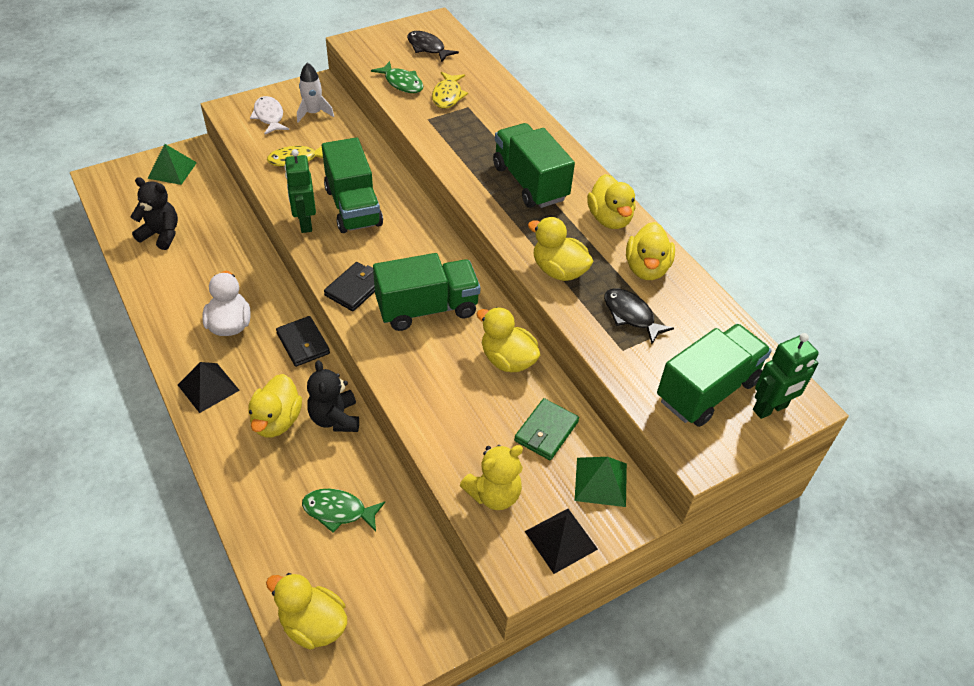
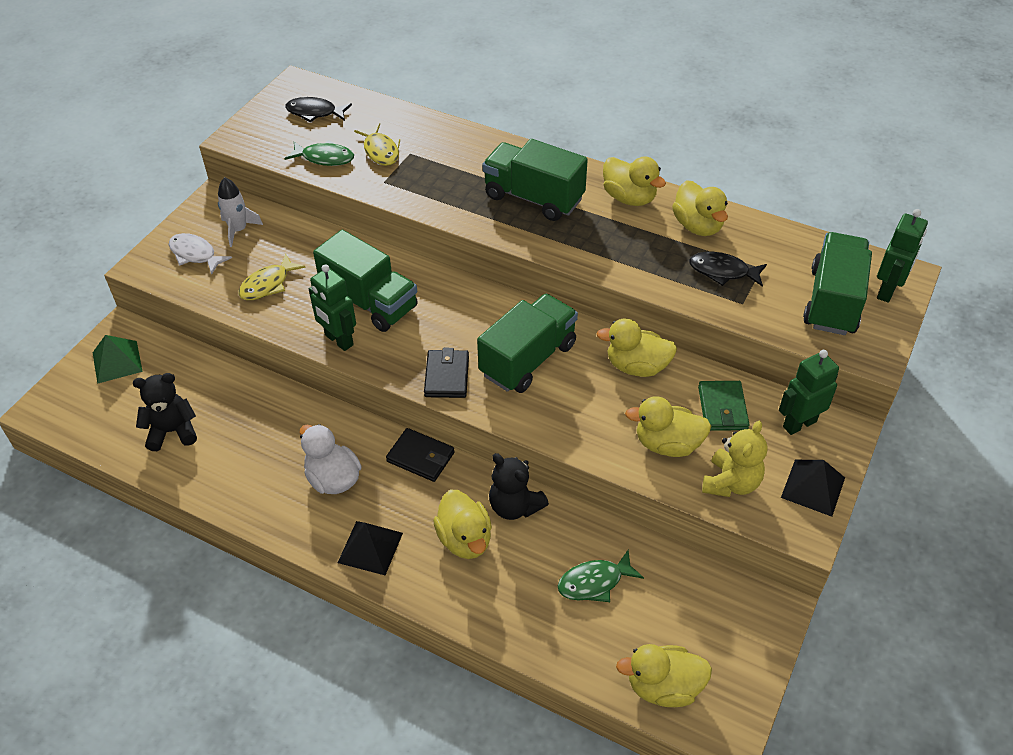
camera: 30 degrees left, 0 degrees up
(558, 270) = (631, 263): yellow duck -> yellow duck (667, 444)
(600, 481) = (799, 424): green pyramid -> green robot

